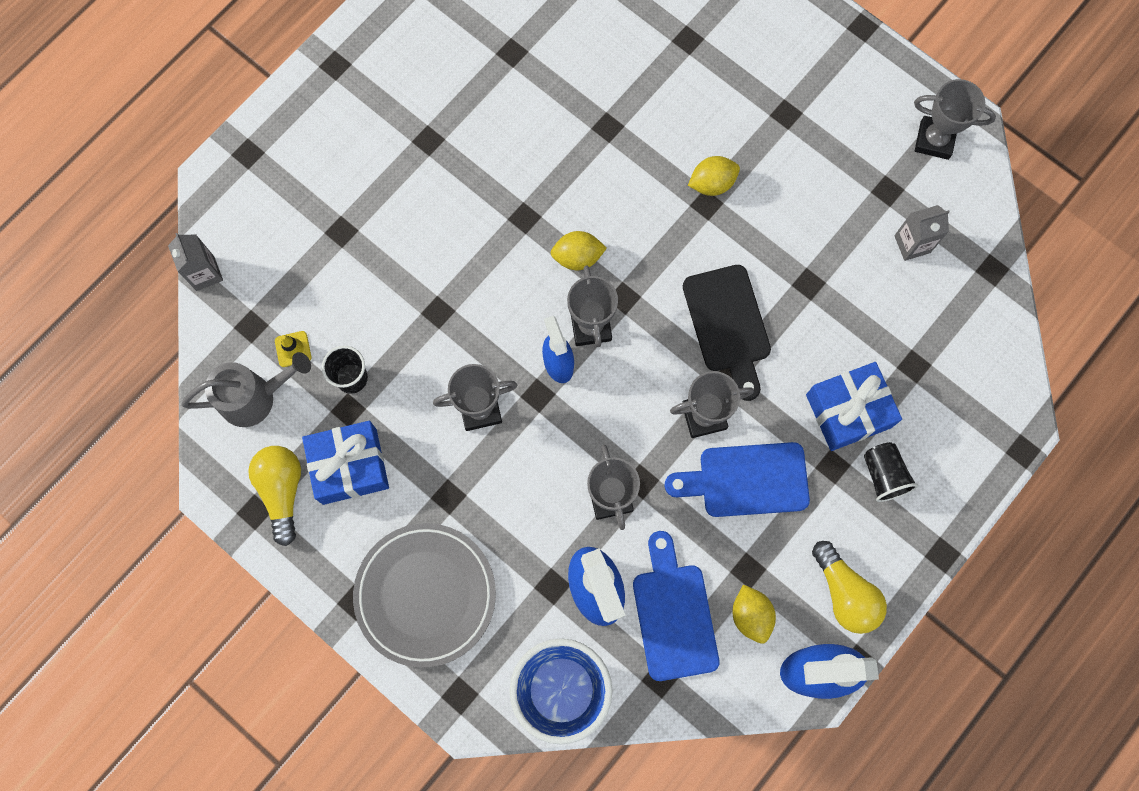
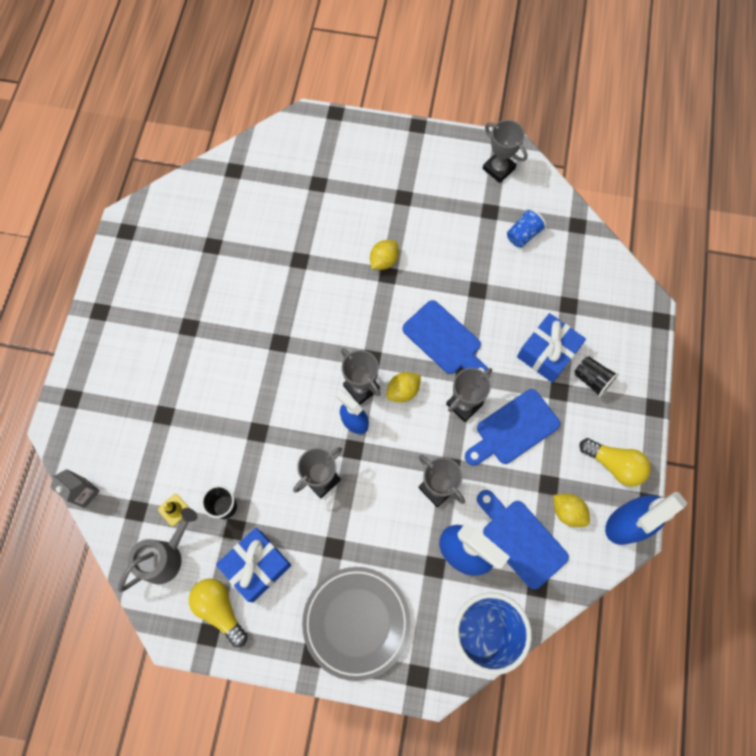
camera: 30 degrees left, 5 degrees down
(577, 257) = (327, 349): yellow lemon -> yellow lemon (403, 391)
(728, 325) = (445, 340): black cutting board -> blue cutting board
(912, 244) = (523, 234): grey carton -> blue cup
(934, 140) = (498, 169): grey trophy -> grey trophy turned 60 degrees clockwise

